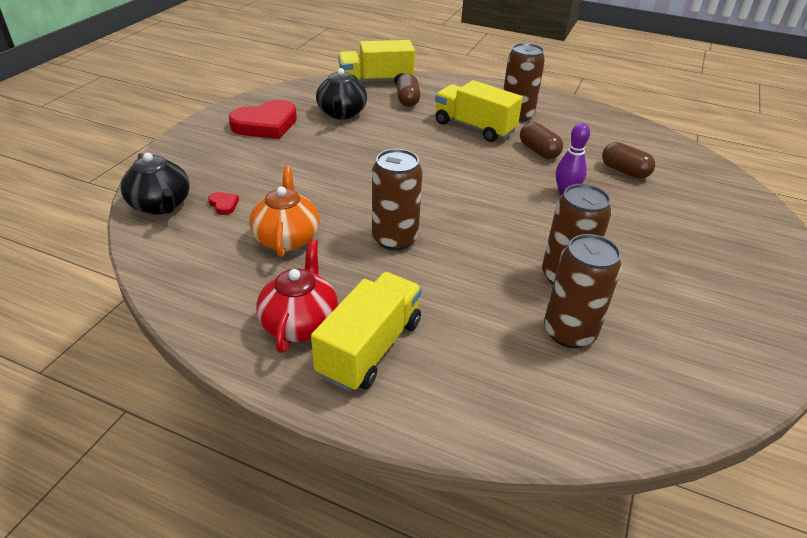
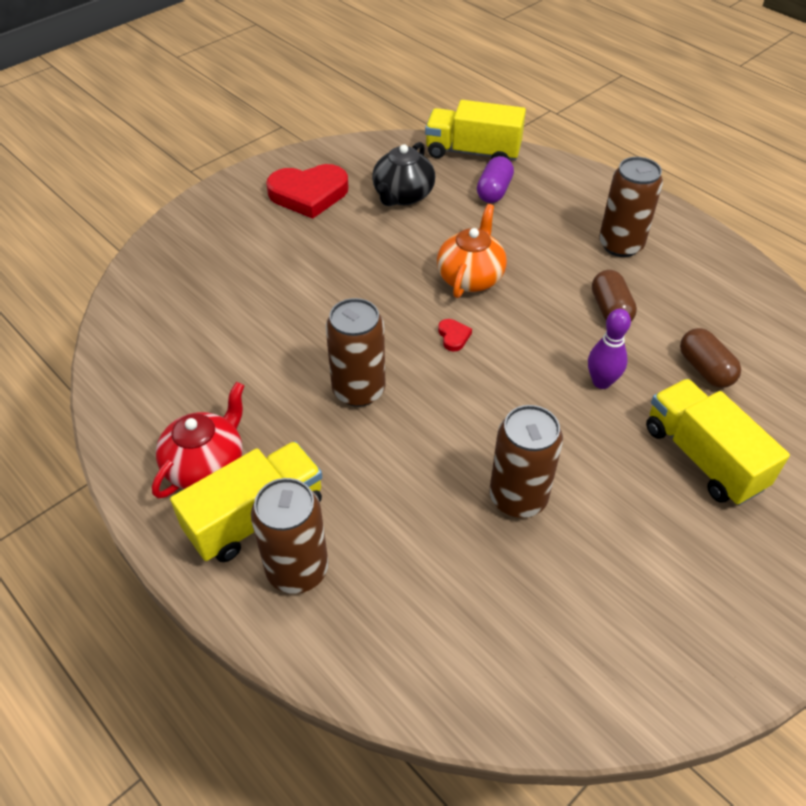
camera: 25 degrees right, 10 degrees up
(161, 205) = (150, 281): black teapot -> none
(224, 205) = (209, 297): red heart -> red heart (453, 336)
(287, 238) = (248, 357): orange teapot -> orange teapot (470, 277)
(407, 100) = (494, 191): brown capsule -> purple capsule
(474, 127) = (551, 253): yellow truck -> yellow truck (702, 457)
(569, 332) = (473, 569): brown can -> brown can (297, 569)

